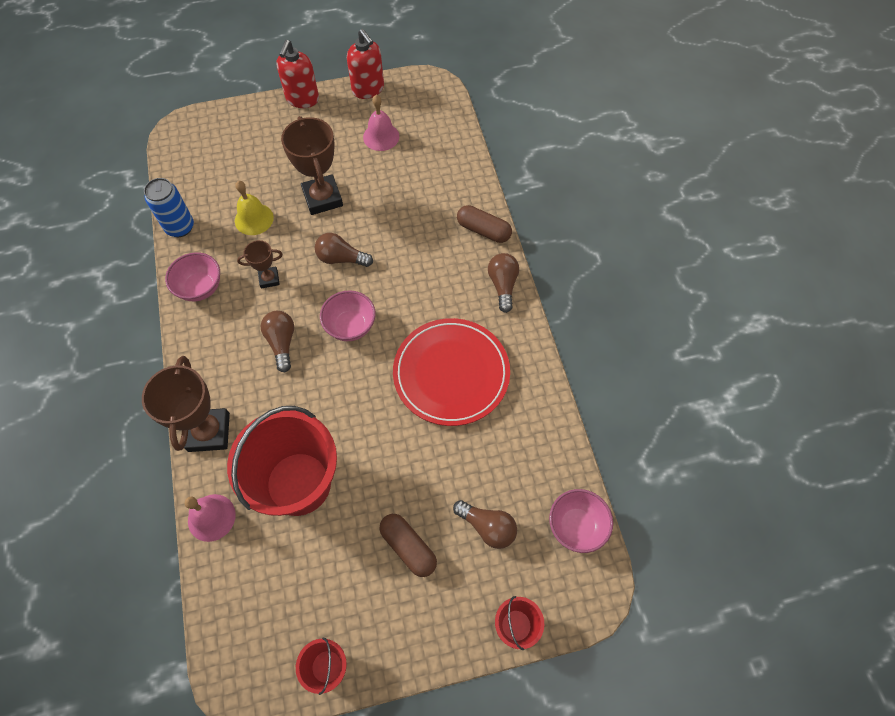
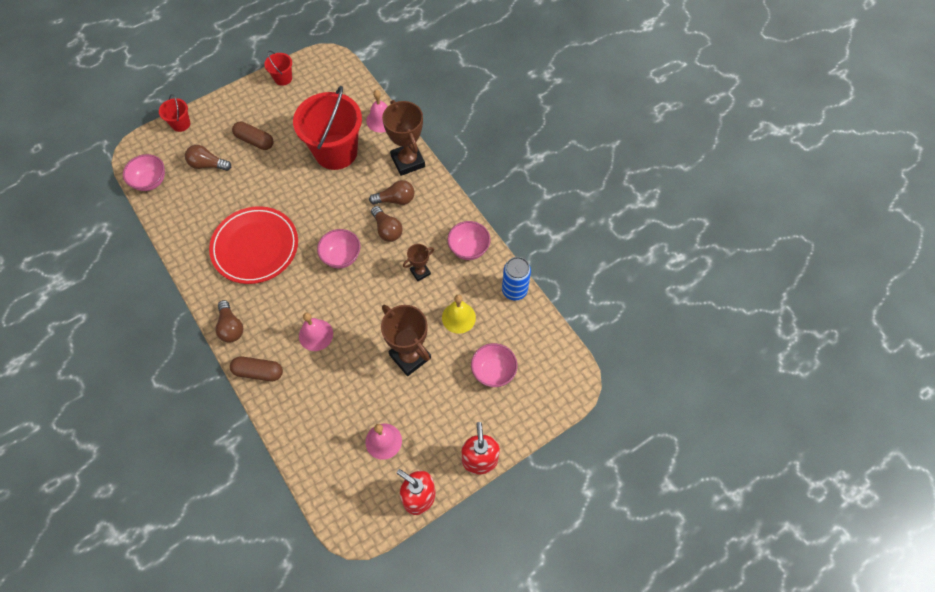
camera: 160 degrees right, 0 degrees up
(249, 160) = (493, 372): none -> pink bowl
(341, 258) = (370, 307): brown light bulb -> brown light bulb (395, 199)
(411, 248) = (316, 335): none -> pink bell

